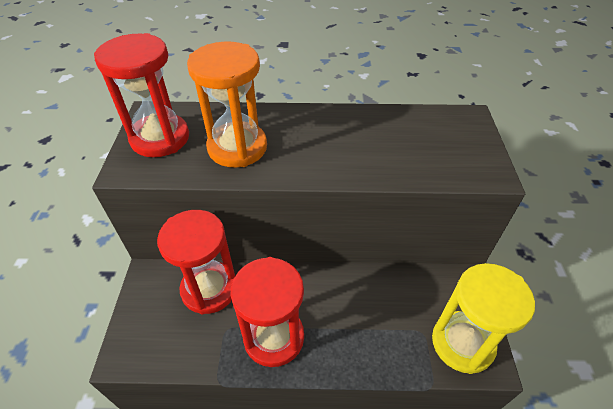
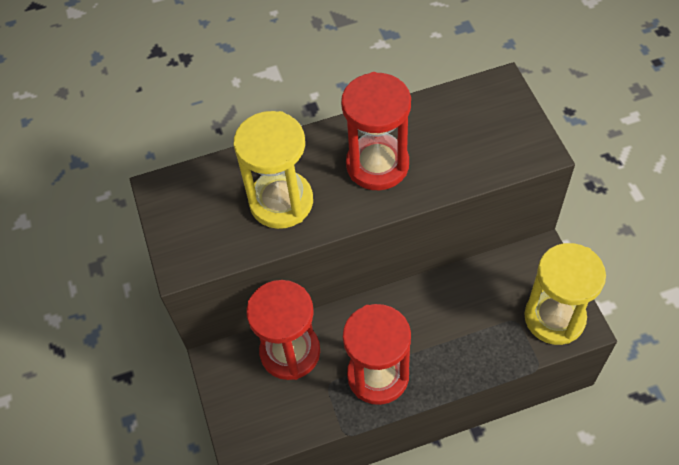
camera: 15 degrees left, 10 degrees up
(160, 138) = (193, 217): red hourglass -> red hourglass (377, 165)
(237, 147) = (281, 202): orange hourglass -> yellow hourglass

